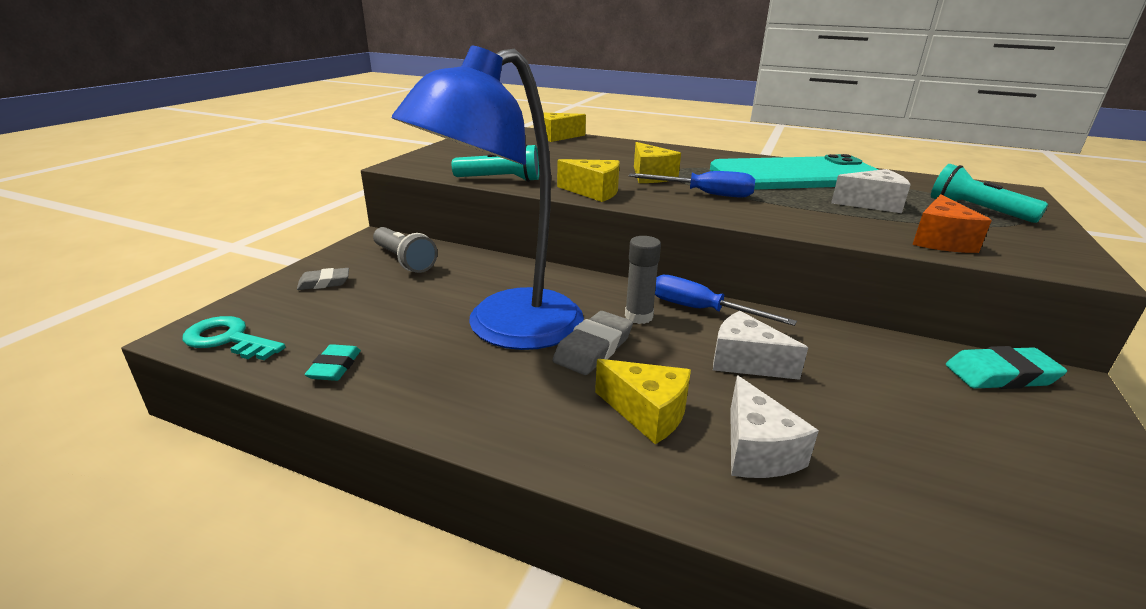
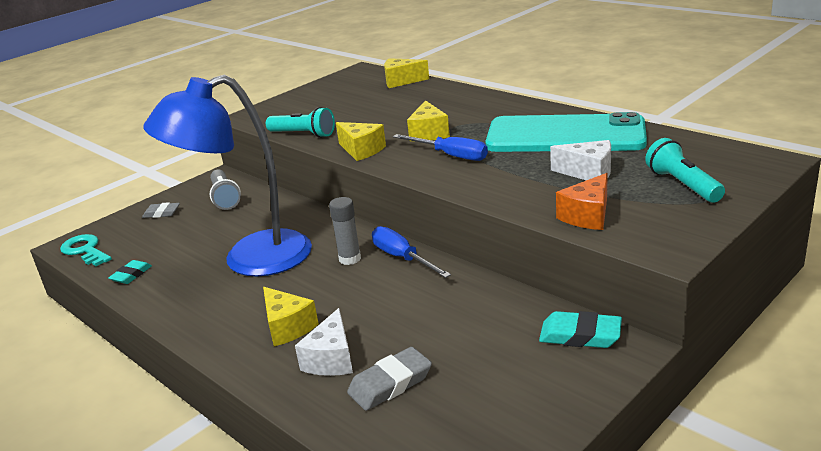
camera: 25 degrees right, 0 degrees up
(593, 348) = (295, 280): grey eraser -> grey eraser (390, 384)
(745, 362) = (390, 301): white cheese -> none

